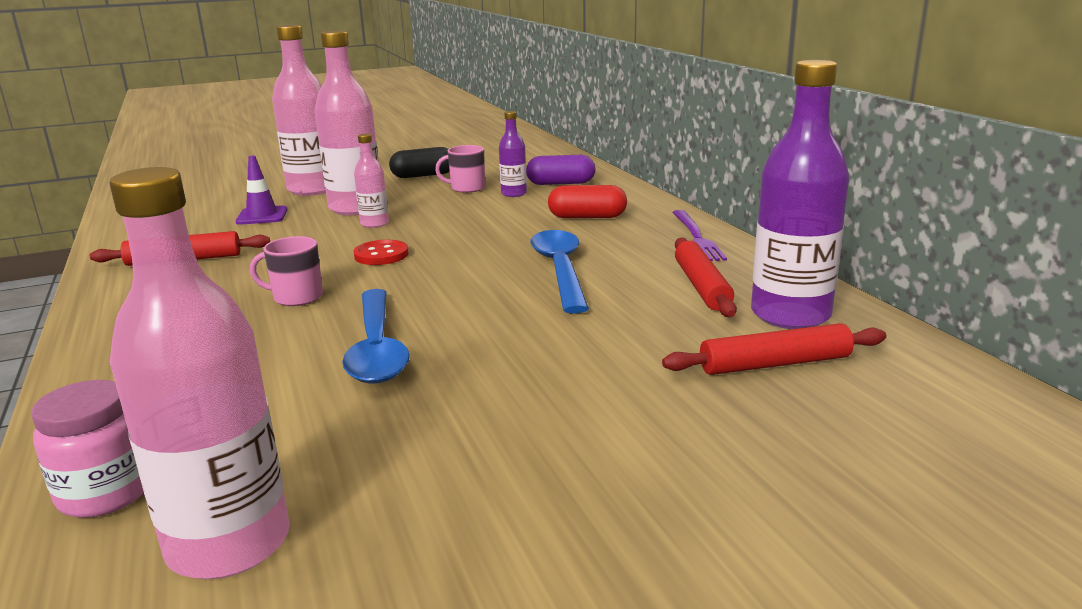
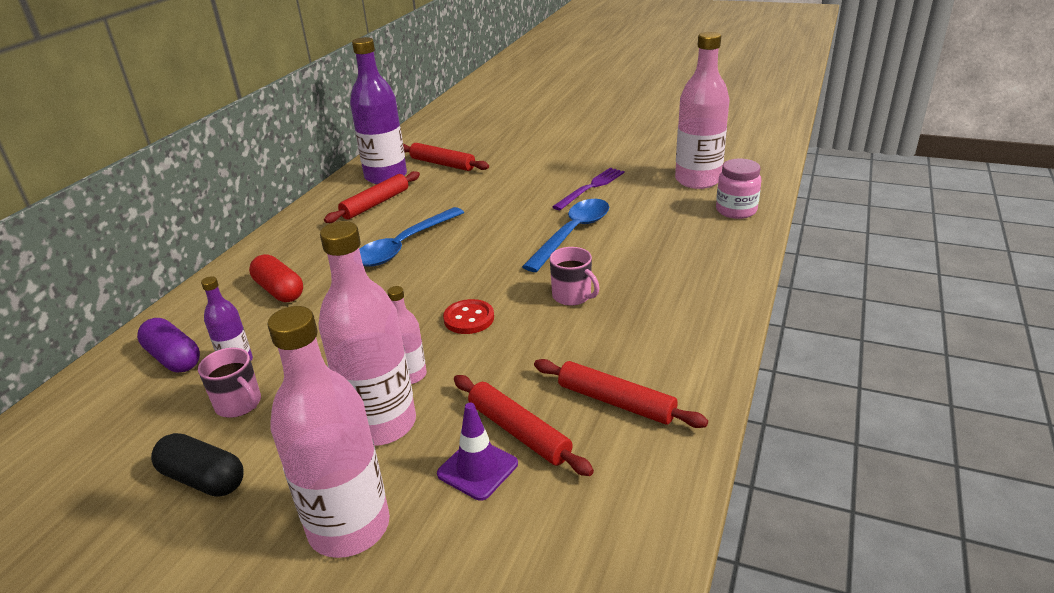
camera: 135 degrees left, 10 degrees up
(251, 231) = (519, 432): none -> red rolling pin
(696, 238) = (288, 236): purple fork -> purple fork (591, 187)

